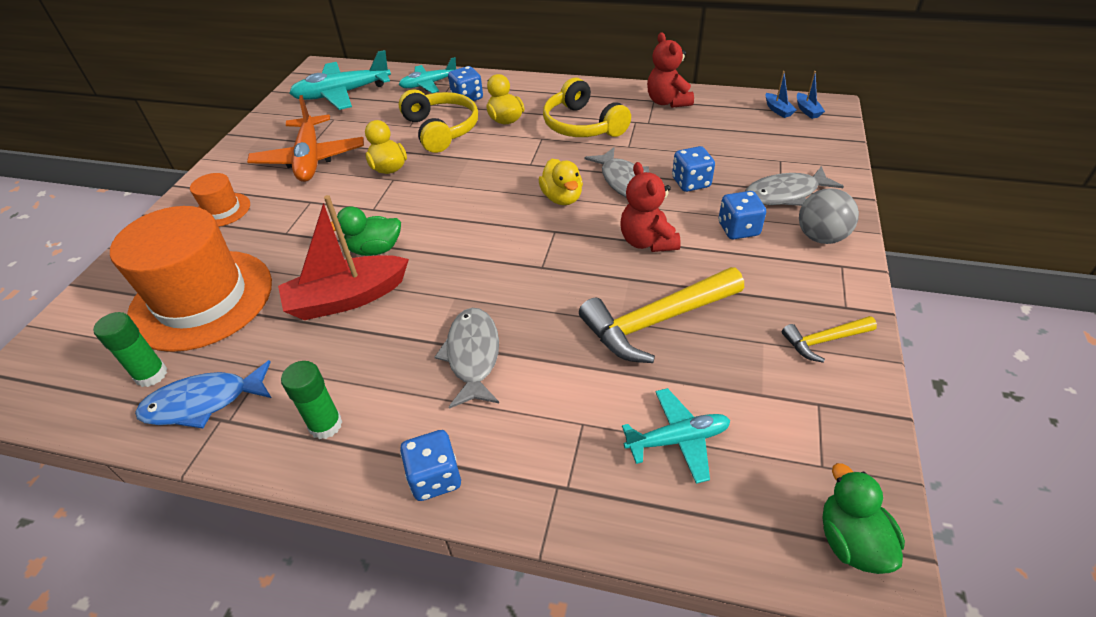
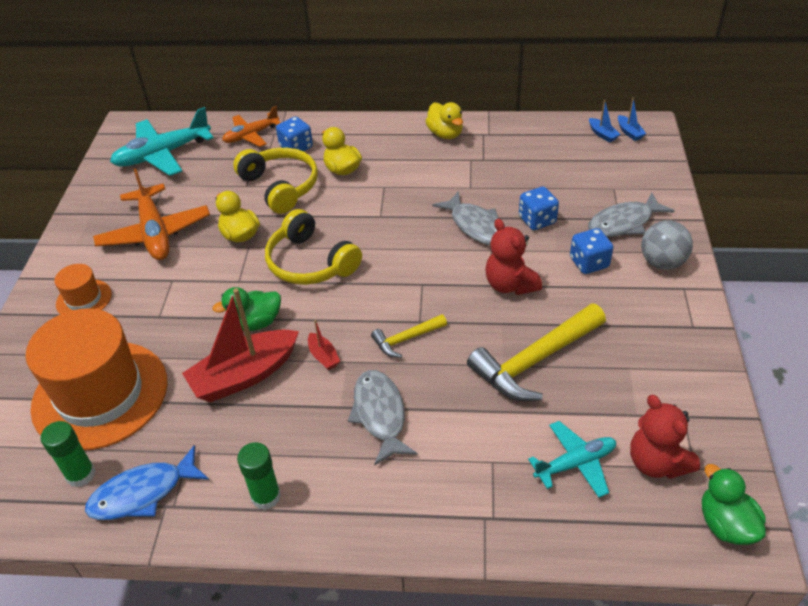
camera: 10 degrees left, 0 degrees up
(428, 84) = (251, 135): turquoise plane -> orange plane
(432, 289) = (323, 356): none -> red boat
(435, 478) = (379, 527): blue dice -> none
(562, 198) = (420, 249): yellow duck -> yellow duck (445, 134)
(582, 125) = (420, 168): yellow headphones -> yellow headphones (310, 262)
(667, 102) = (497, 134): red teddy bear -> red teddy bear (657, 462)
(824, 341) = (679, 360): yellow hammer -> yellow hammer (406, 339)

